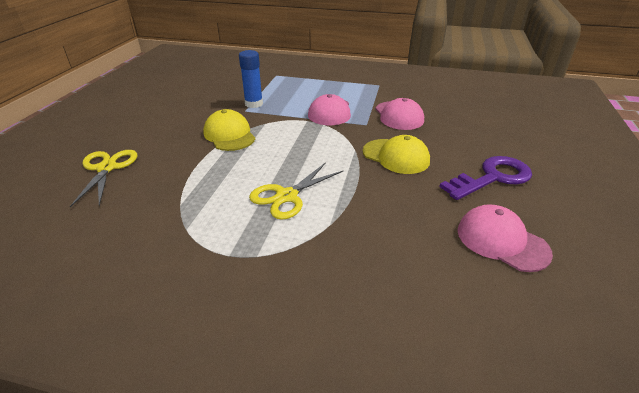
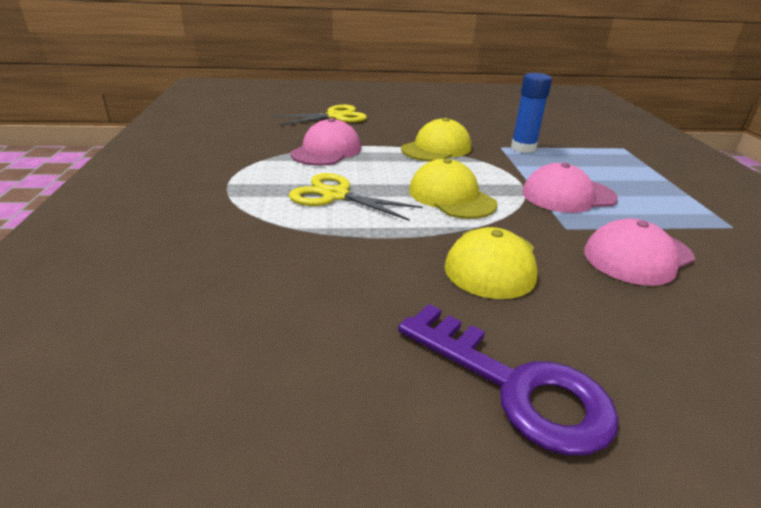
camera: 70 degrees right, 5 degrees down
(313, 149) = (451, 197): none -> yellow cap
(502, 241) = (302, 393): pink cap -> pink cap (326, 151)

